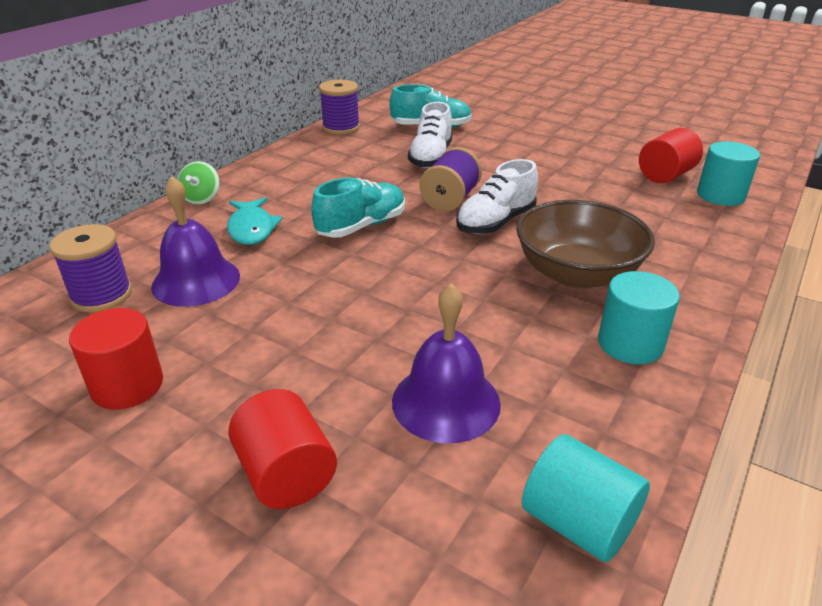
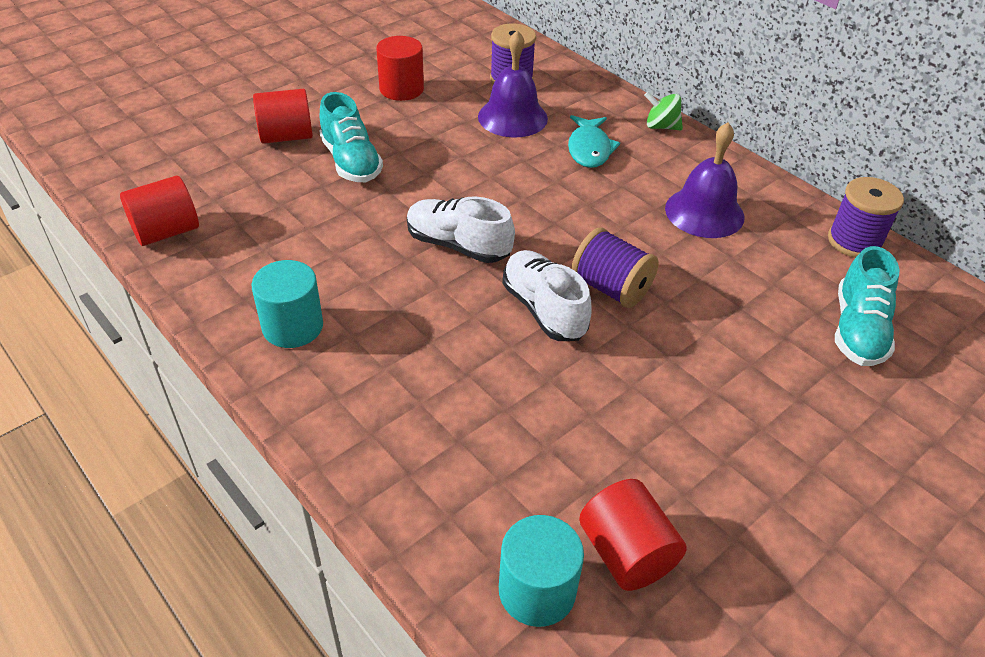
camera: 105 degrees right, 10 degrees up
(252, 229) = (589, 149): turquoise fish -> turquoise fish turned 90 degrees counterclockwise
(361, 226) = (570, 212): turquoise shoe -> turquoise shoe (351, 162)
(431, 157) = (739, 302): white shoe -> white shoe (458, 245)
(446, 402) = (299, 206): purple bell -> purple bell (704, 212)
(576, 273) = (414, 336): brown bowl -> none
(578, 523) = (166, 232): turquoise cylinder -> red cylinder

